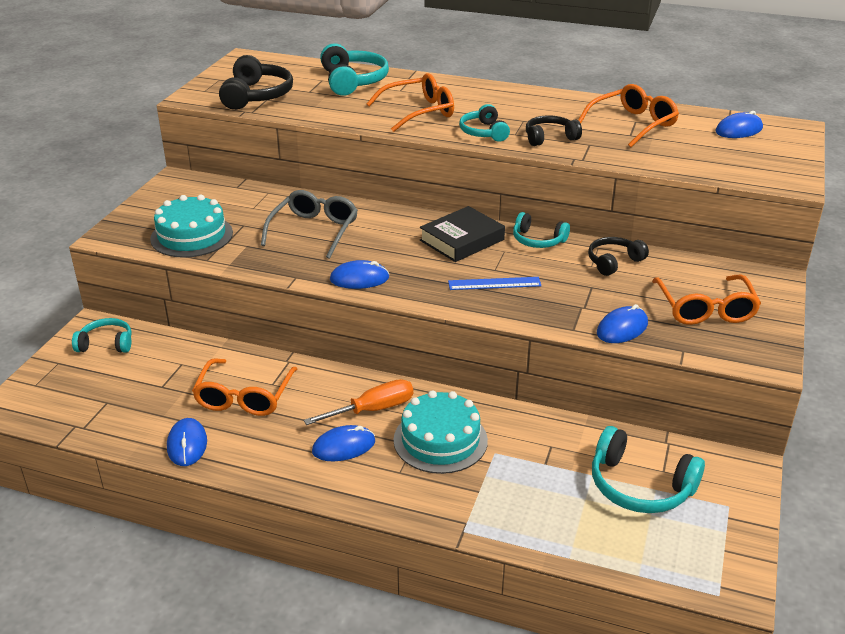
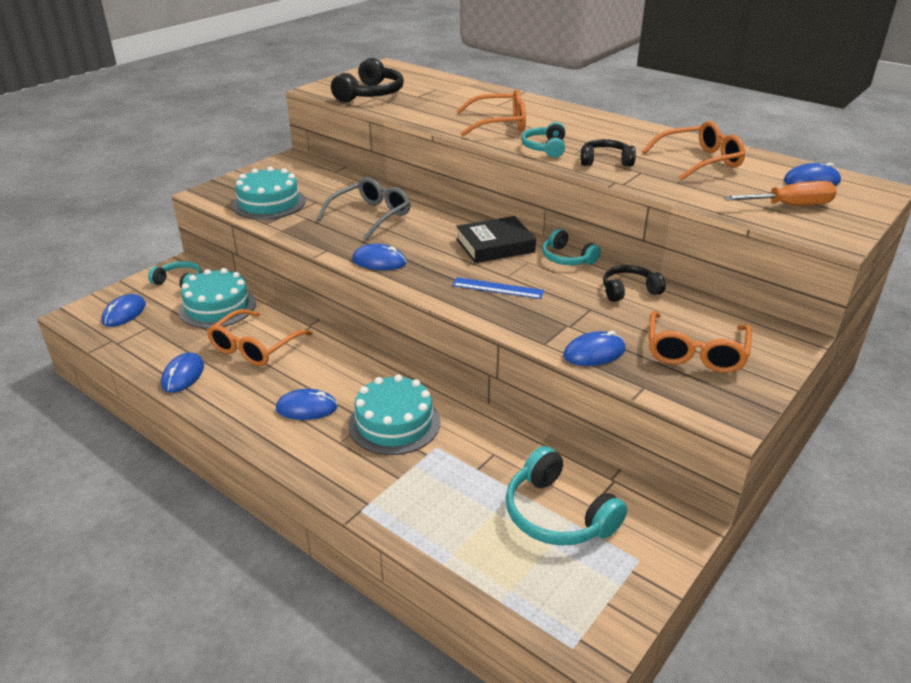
camera: 20 degrees right, 0 degrees up
(66, 392) = (124, 313): none -> blue mouse
(171, 362) = (217, 307): none -> turquoise cake
(353, 81) = (461, 93): turquoise headphones -> none
(373, 410) = (353, 382): orange screwdriver -> orange screwdriver (790, 206)

